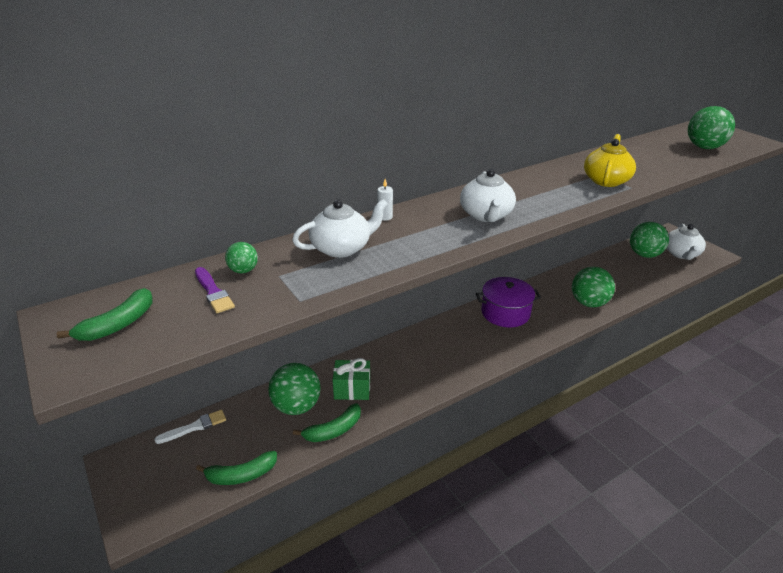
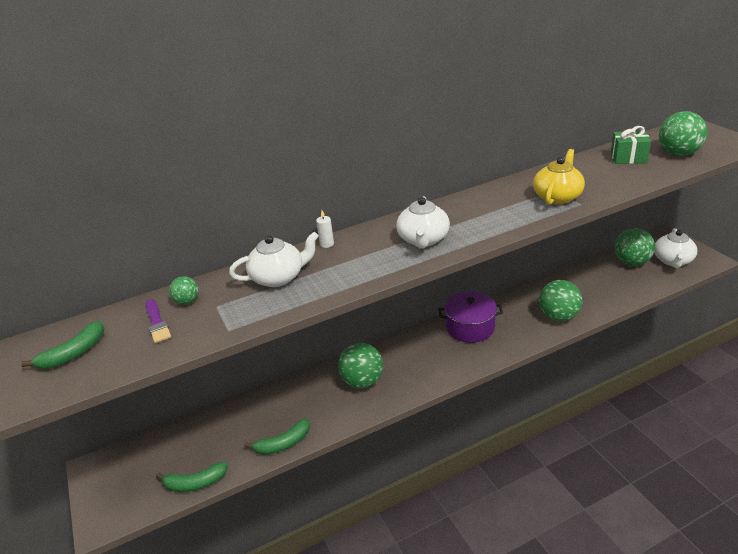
camera: 10 degrees right, 0 degrees up
(195, 427) = (162, 438): white brush -> none
(296, 406) = (254, 420): green ball -> green ball (362, 381)
(352, 389) = (307, 404): green gift -> green gift (628, 158)

